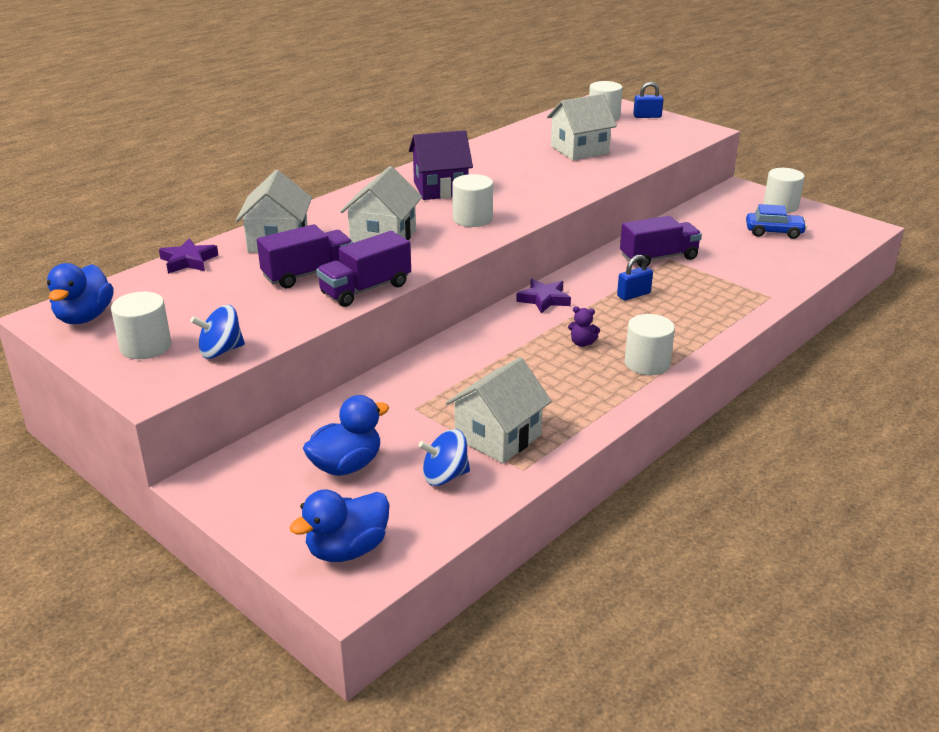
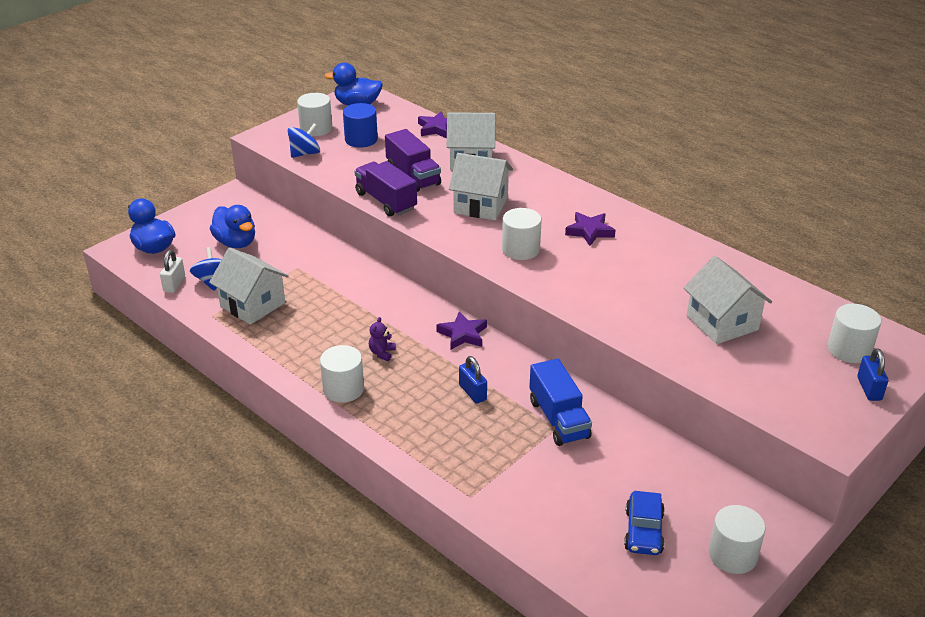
camera: 90 degrees right, 5 degrees up
(196, 310) = (361, 139): none -> blue cylinder
(221, 351) = (305, 153): blue spinning top -> blue spinning top turned 75 degrees clockwise
(440, 189) = (589, 231): purple house -> purple star
(449, 513) = (174, 284): none -> white padlock
(658, 257) = (558, 419): purple truck -> blue truck

